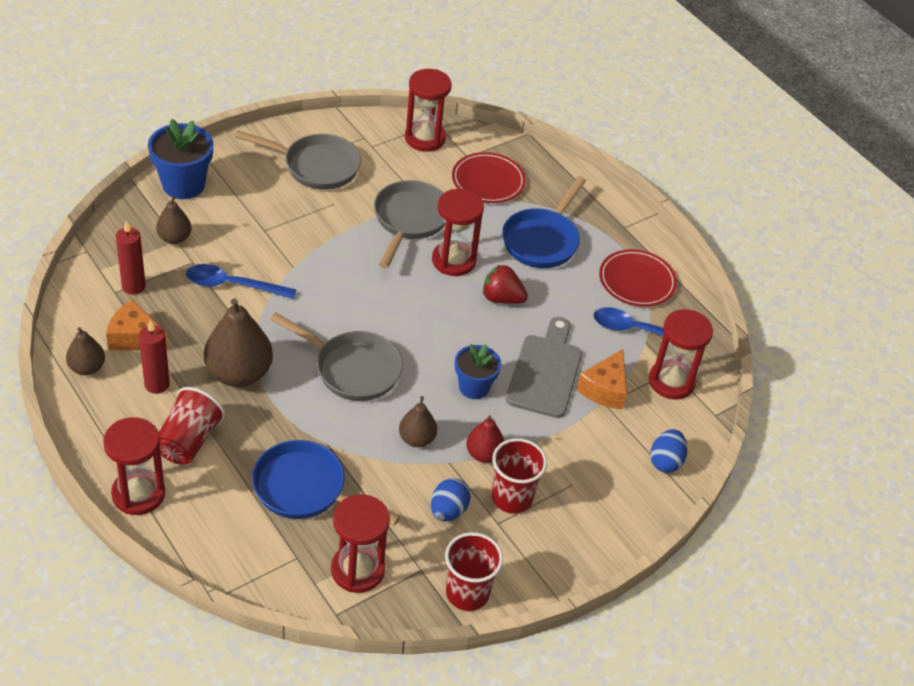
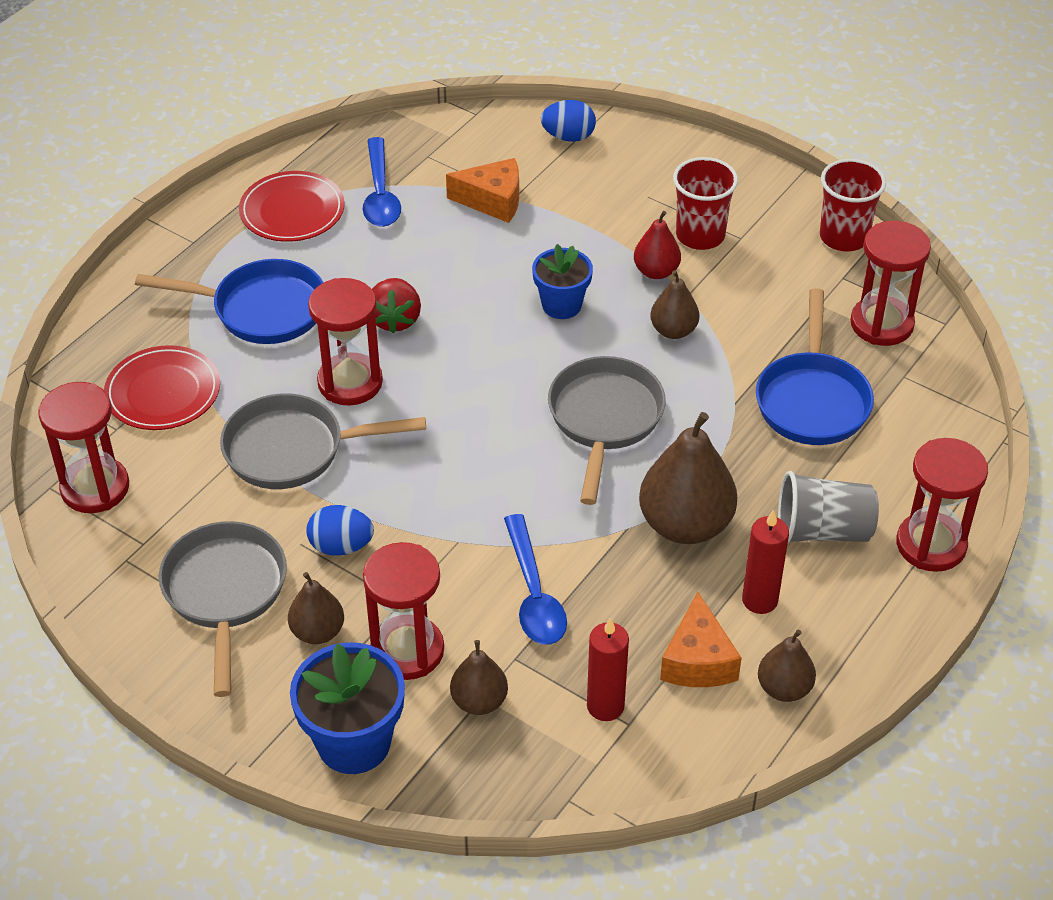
camera: 105 degrees left, 0 degrees up
(188, 441) = (822, 530): red cup -> grey cup
(265, 192) = (318, 632): none -> brown pear
(448, 511) = (753, 278): blue egg -> blue egg (341, 546)
(545, 371) = (497, 253): grey cutting board -> none
(671, 381) = (447, 153): red hourglass -> red hourglass (407, 650)

